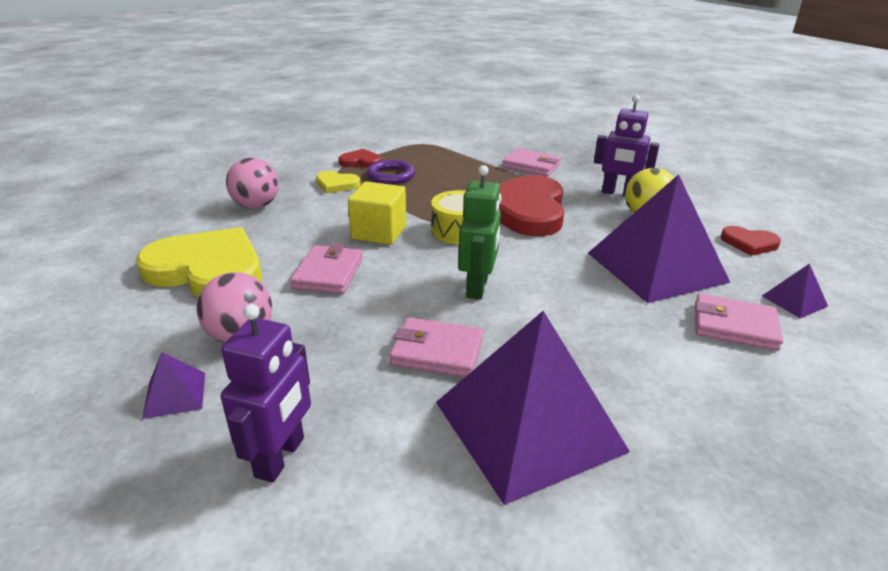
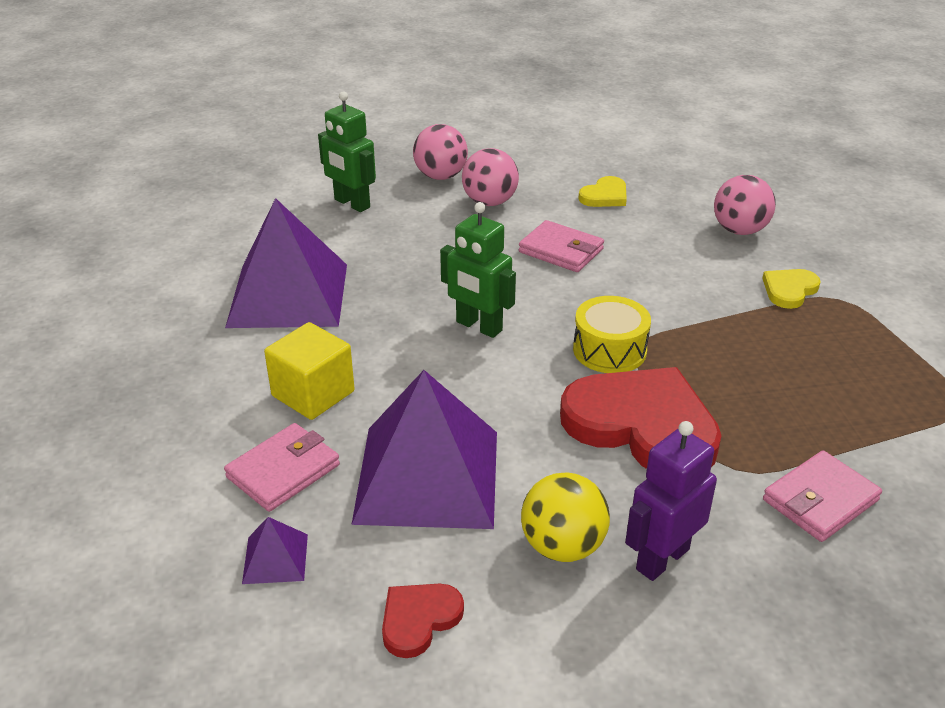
camera: 115 degrees right, 5 degrees up
(174, 394) = (440, 176): purple pyramid -> pink ball
(207, 270) = (605, 196): yellow heart -> yellow heart, size x0.47
(280, 457) = (351, 204): purple robot -> green robot
(360, 162) = (874, 324): red heart -> none
(379, 232) = (633, 294): yellow cube -> yellow cube (313, 393)
(391, 176) = (809, 338): purple ring -> none
(437, 352) = (400, 279): pink wallet -> none

